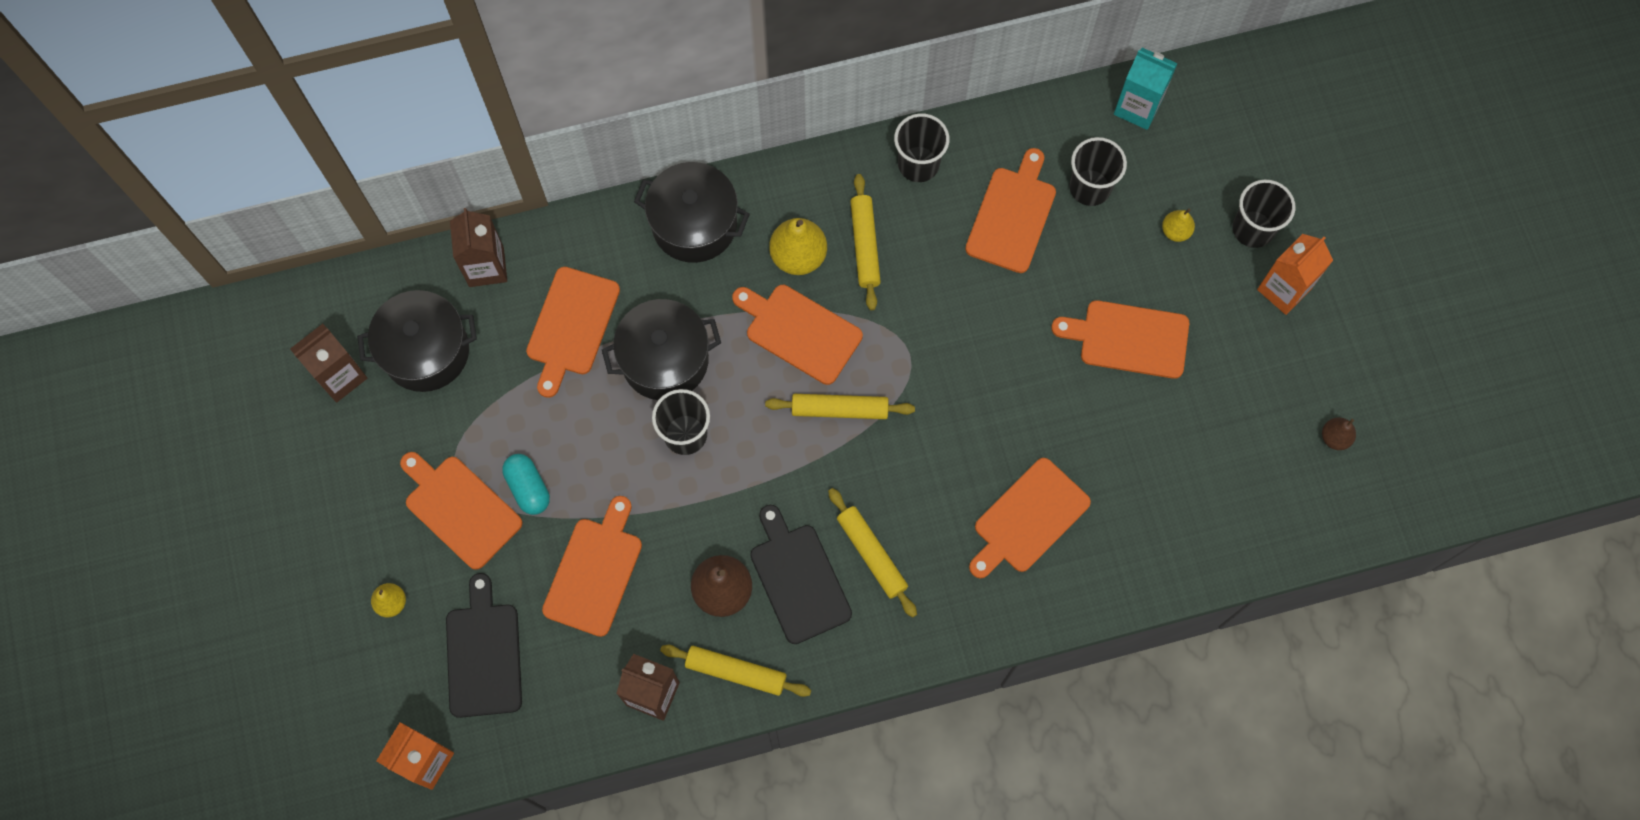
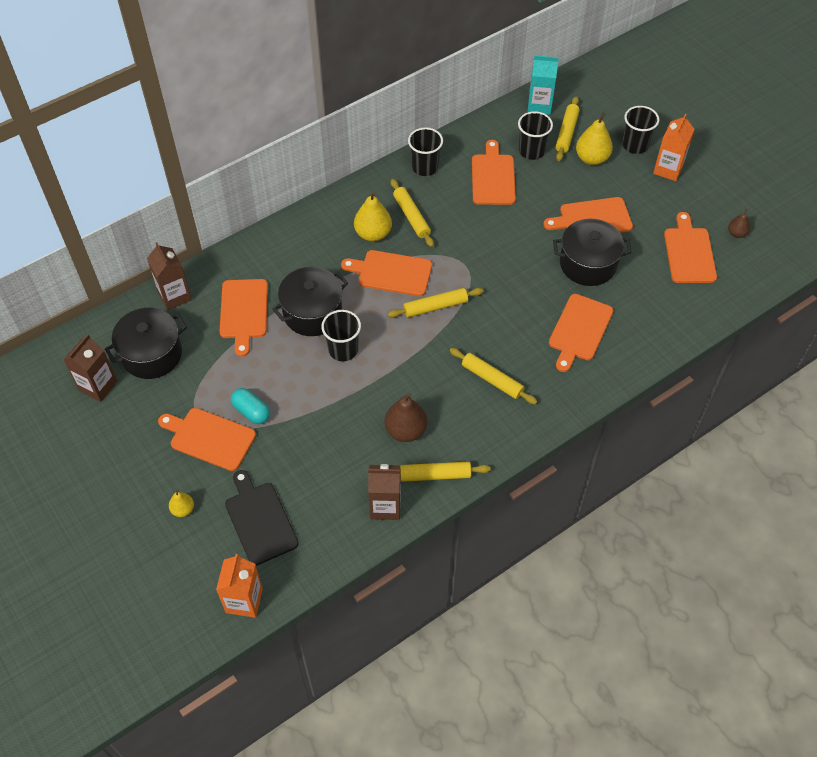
camera: 20 degrees left, 15 degrees down
(595, 571) = (316, 446): orange cutting board -> orange cutting board (689, 252)
(694, 224) = (300, 235): black pot -> black pot (588, 264)
(798, 578) = (451, 408): black cutting board -> none
(1157, 172) = (567, 133): none -> yellow rolling pin
(1175, 231) = (592, 158): yellow pear -> yellow pear, size x1.79

